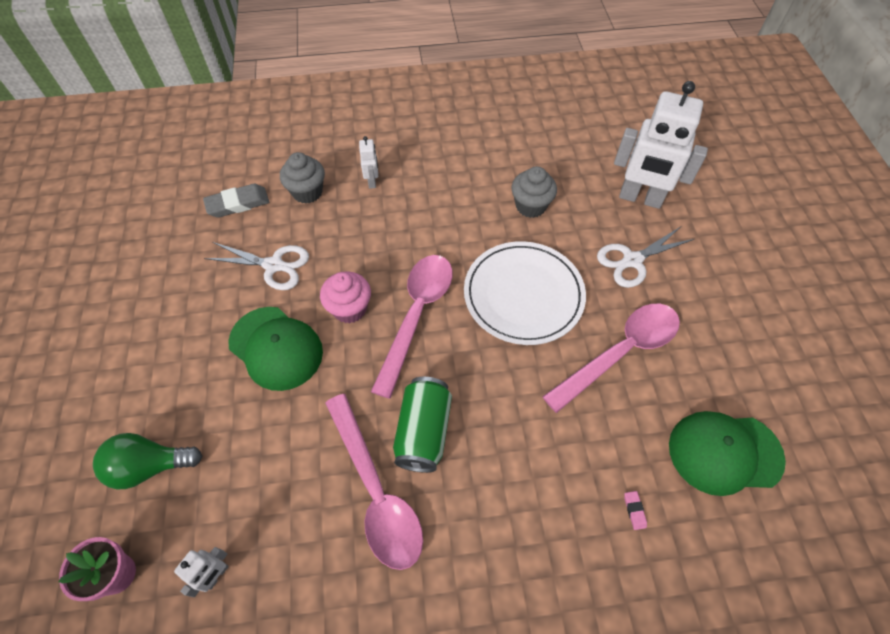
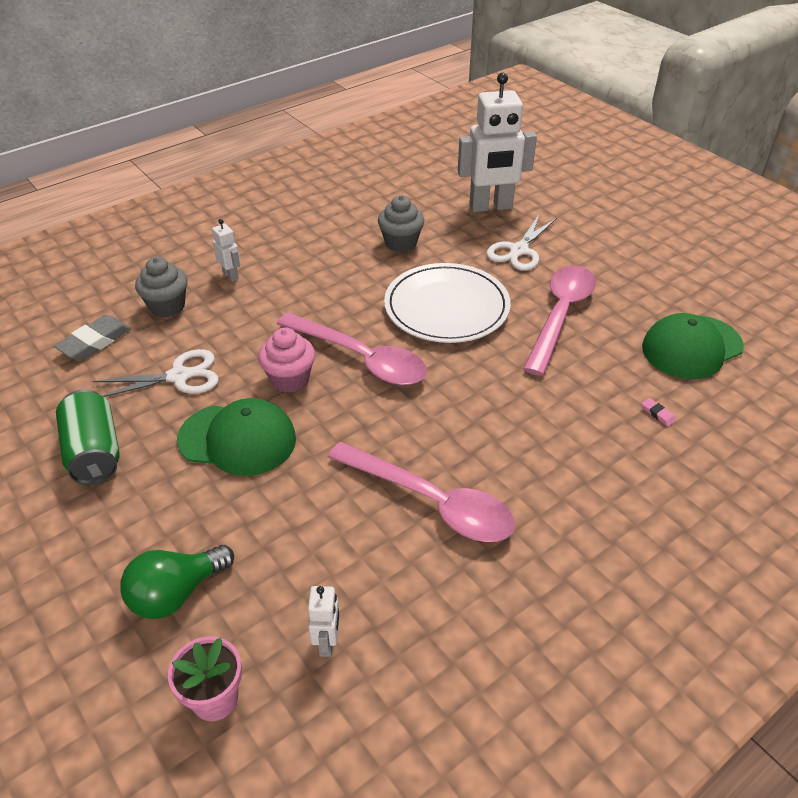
camera: 30 degrees left, 15 degrees down
(417, 315) = (361, 358): pink spoon -> pink spoon turned 135 degrees clockwise
(423, 431) = (439, 439): green can -> green can (94, 452)

